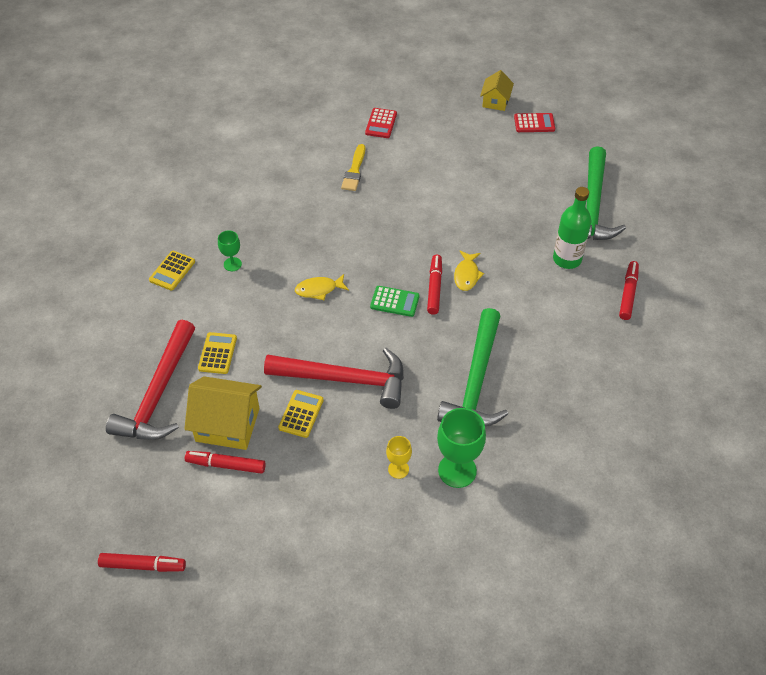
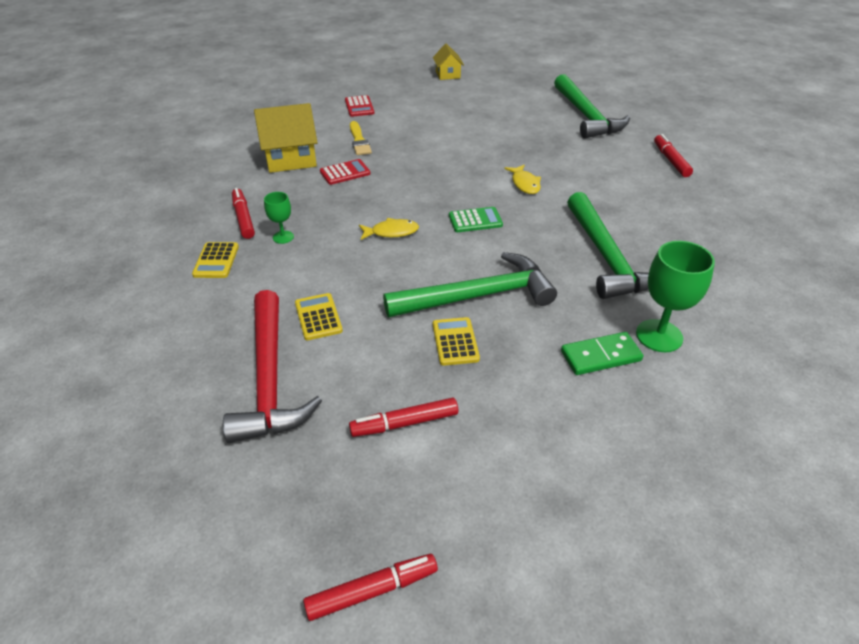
camera: 25 degrees left, 10 degrees down
(227, 424) = (377, 381): yellow house -> yellow house (290, 159)
(319, 289) = (391, 232): yellow fish -> yellow fish turned 150 degrees counterclockwise
(345, 379) = (478, 296): red hammer -> green hammer
(398, 469) = (600, 356): yellow goblet -> green domino
(434, 288) = (504, 200): red marker -> red marker (243, 218)
(534, 123) = (491, 80): red calculator -> red calculator (345, 173)
(567, 259) = (599, 152): green bottle -> none

